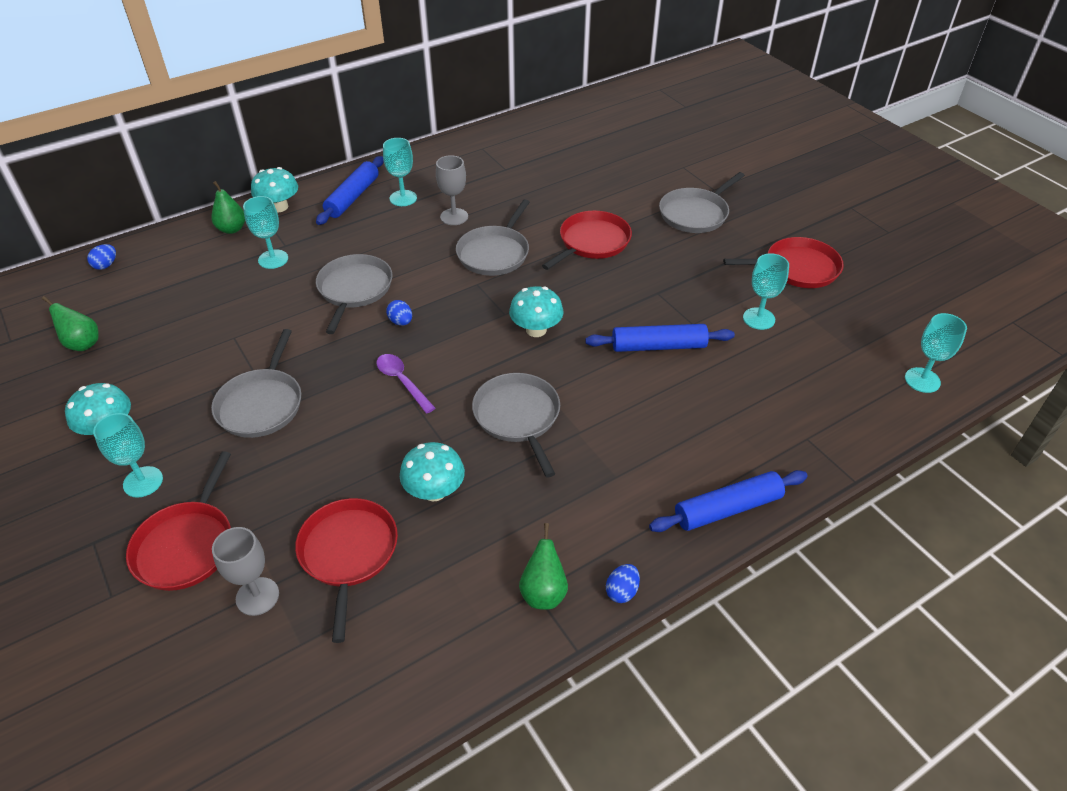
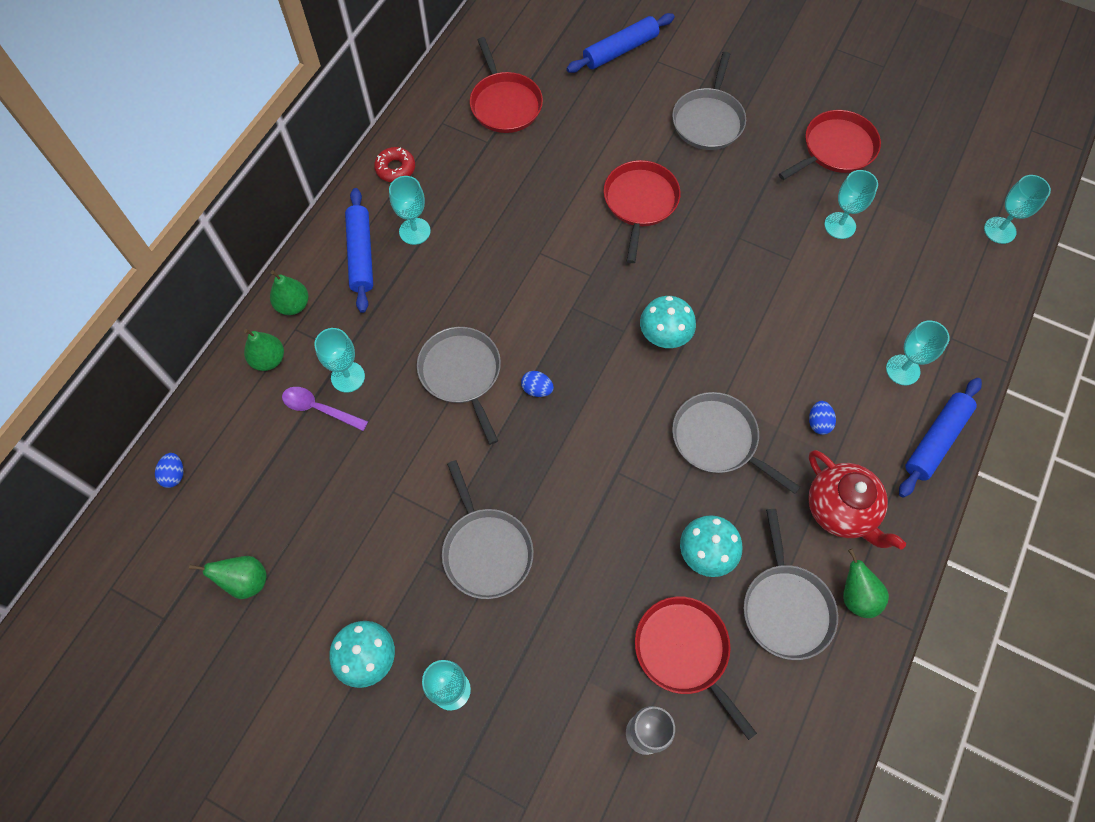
camera: 30 degrees left, 20 degrees up
(186, 545) = (546, 725): red pan -> red pan (505, 104)
(279, 207) = (293, 305): turquoise mushroom -> green pear
(402, 381) = (591, 456): purple spoon -> purple spoon (318, 408)
(424, 161) = (395, 168): none -> red donut
(454, 217) = (485, 232): grey goblet -> none
(495, 253) = (560, 261): grey pan -> grey pan (786, 607)
(586, 518) = (840, 510): none -> red teapot
(622, 591) = (910, 560): blue egg -> blue egg (818, 423)
(658, 346) = (779, 300): blue rolling pin -> blue rolling pin (620, 50)
(737, 441) = (902, 370): none -> turquoise goblet

